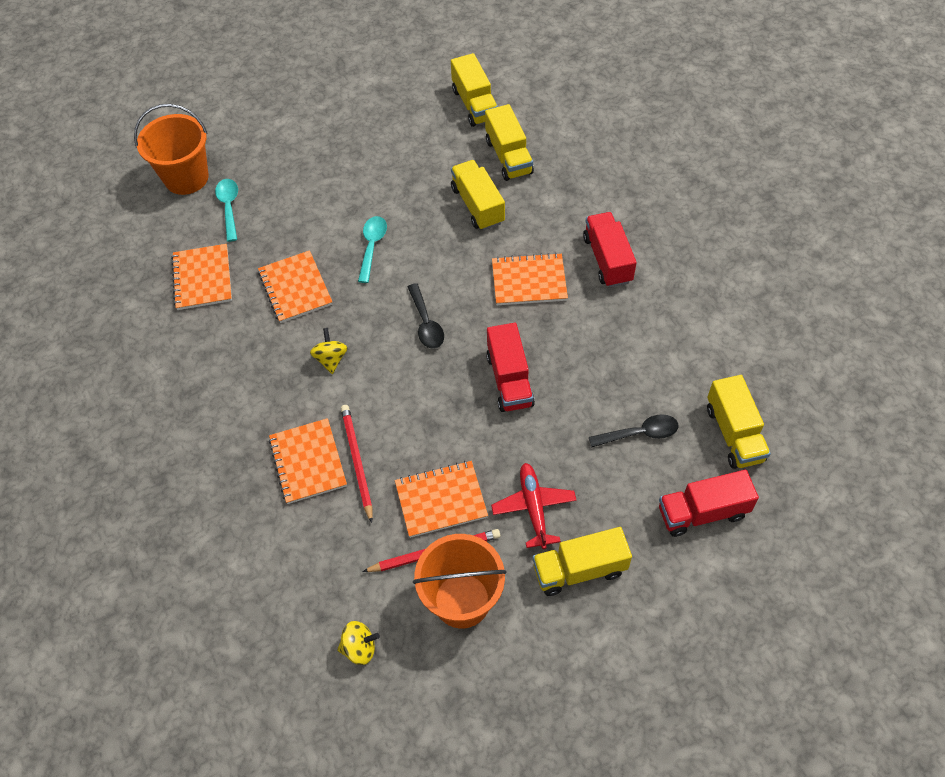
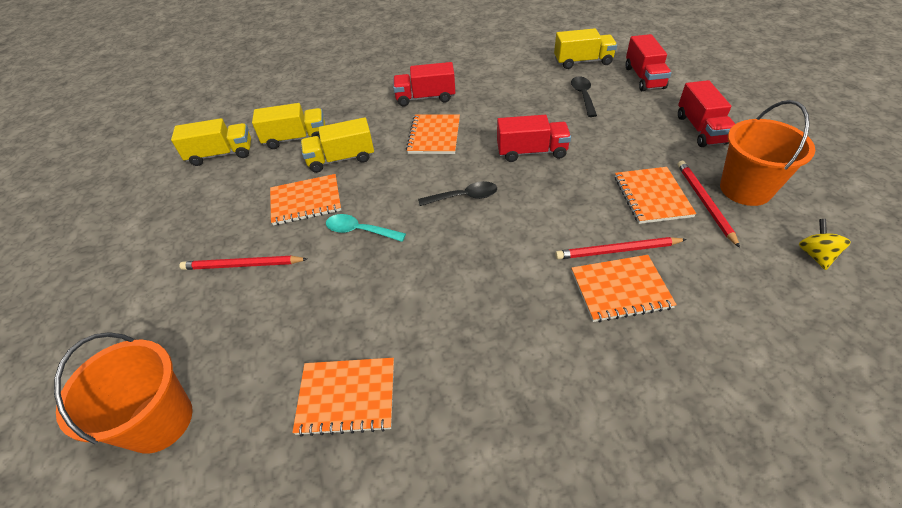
camera: 80 degrees left, 10 degrees down
(229, 207) = (242, 365): turquoise spoon -> none
(295, 288) = (393, 296): orange notebook -> orange notebook (306, 201)
(326, 174) = (242, 265): none -> red pencil
(331, 359) = (494, 267): yellow spinning top -> none
(534, 508) = (652, 147): red plane -> none
(579, 569) = (700, 129): yellow truck -> red truck

